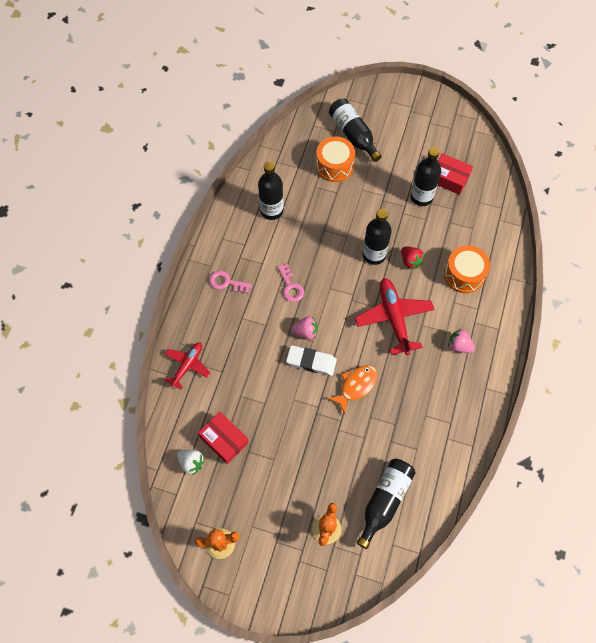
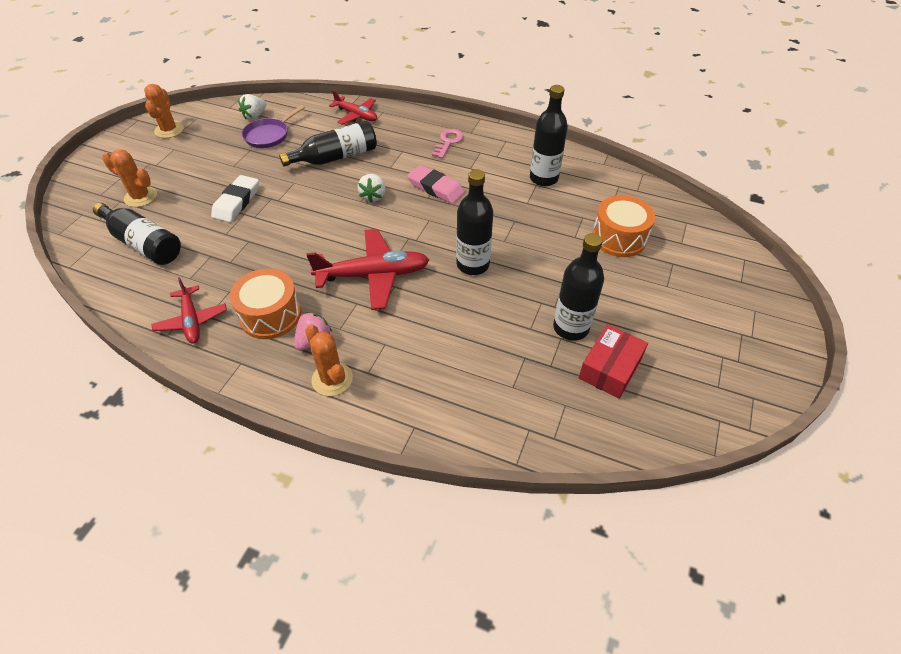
camera: 95 degrees right, 15 degrees down
(224, 440) = (269, 135): red box -> purple pan
(290, 286) = (436, 188): pink key -> pink eraser
(305, 332) = (373, 196): pink strawberry -> white strawberry
(311, 362) = (334, 198): white eraser -> white eraser (237, 202)
(353, 135) = (677, 261): black bottle -> black bottle (336, 157)
(356, 386) = (291, 232): orange fish -> none
(410, 261) = (459, 302): red strawberry -> none
(457, 432) = (192, 321): none -> red plane
(464, 275) = (428, 363): orange drum -> orange drum (270, 315)
(487, 328) = (332, 379): none -> orange cactus

